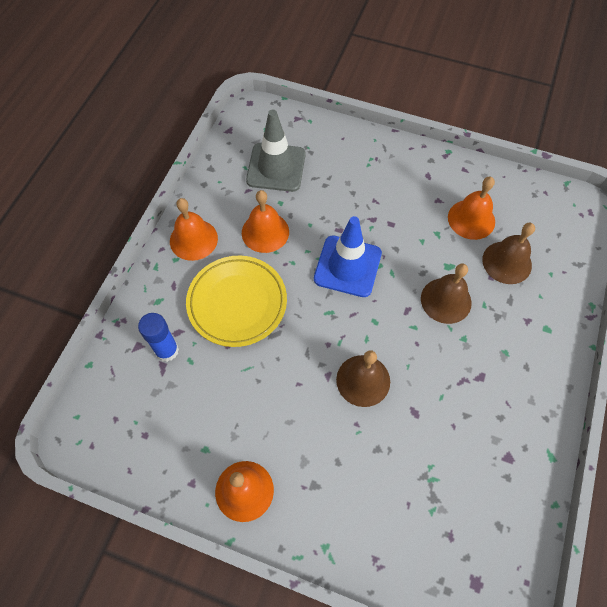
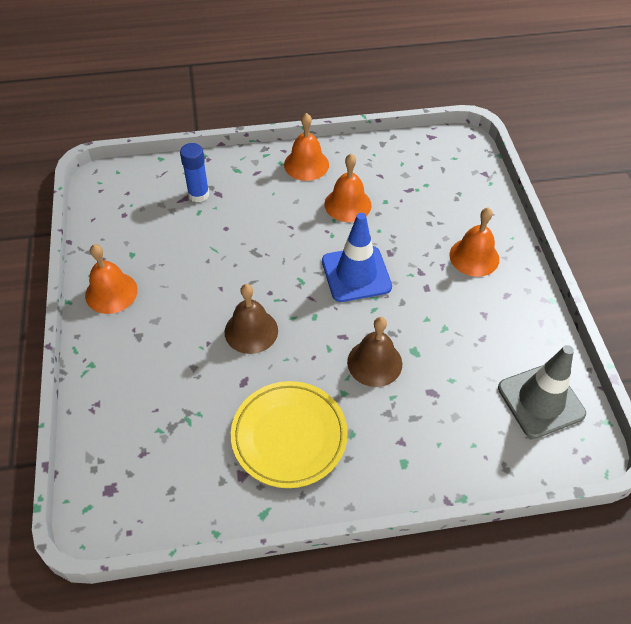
camera: 60 degrees right, 10 degrees down
(237, 303) = (268, 217): yellow plate -> yellow plate (289, 436)
(276, 167) = (419, 182): grey traffic cone -> grey traffic cone (541, 401)
(471, 219) = (484, 349): orange bell -> orange bell (474, 257)
(507, 262) = (456, 399): brown bell -> none

